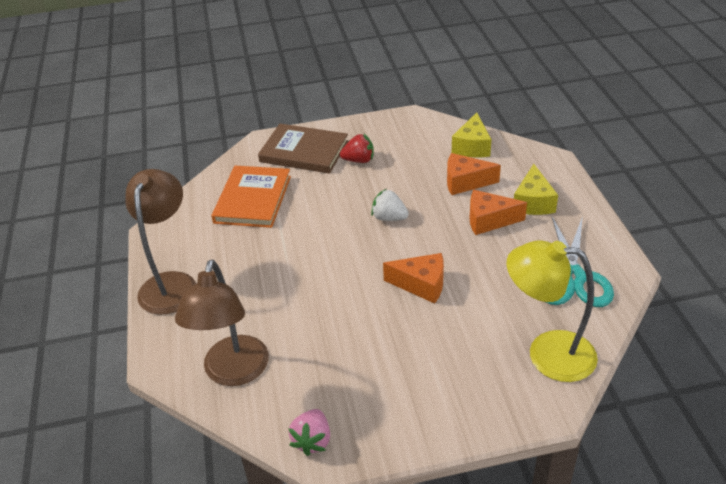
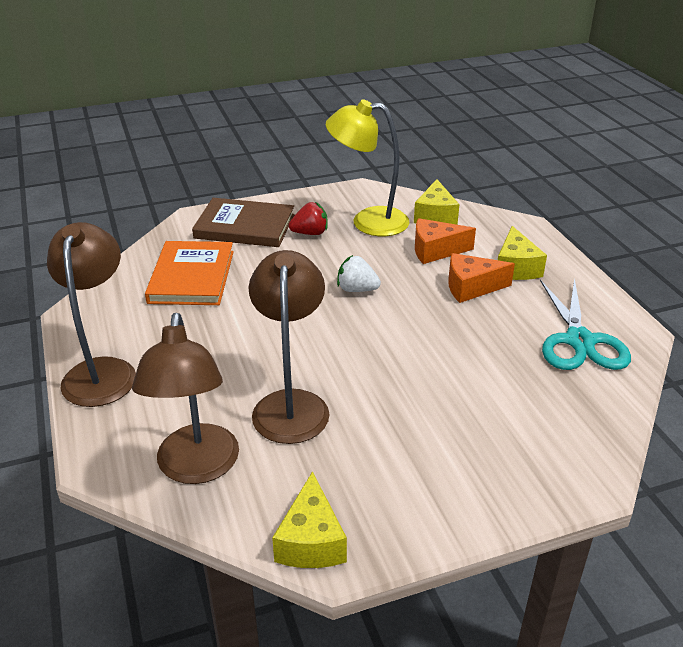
camera: 10 degrees left, 5 degrees down
(312, 440) = (311, 541): pink strawberry -> yellow cheese
(316, 322) = (291, 404): none -> brown lamp
(421, 285) = (409, 357): orange cheese -> none
(547, 353) = (572, 422): yellow lamp -> yellow lamp (368, 221)

